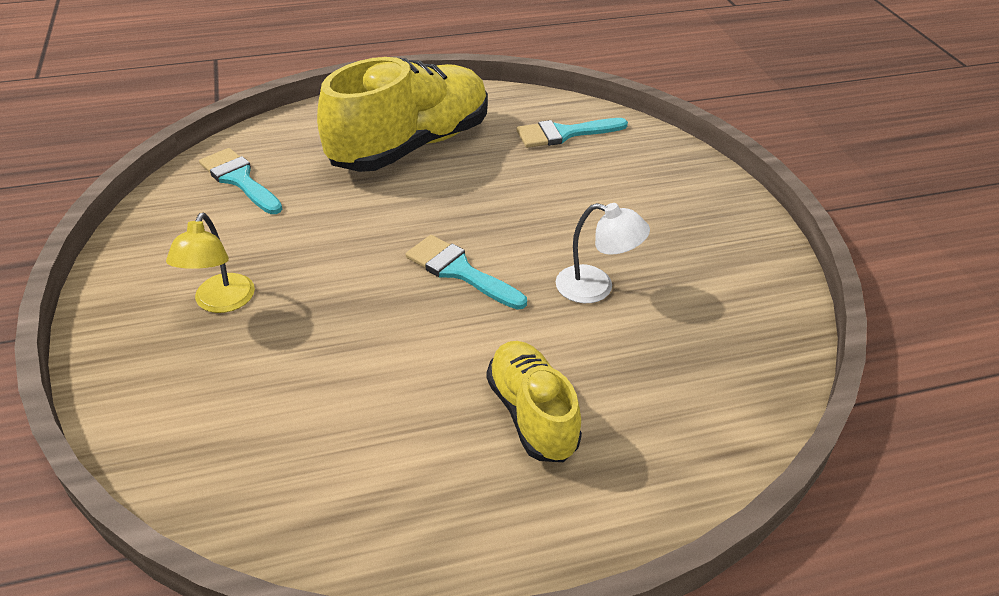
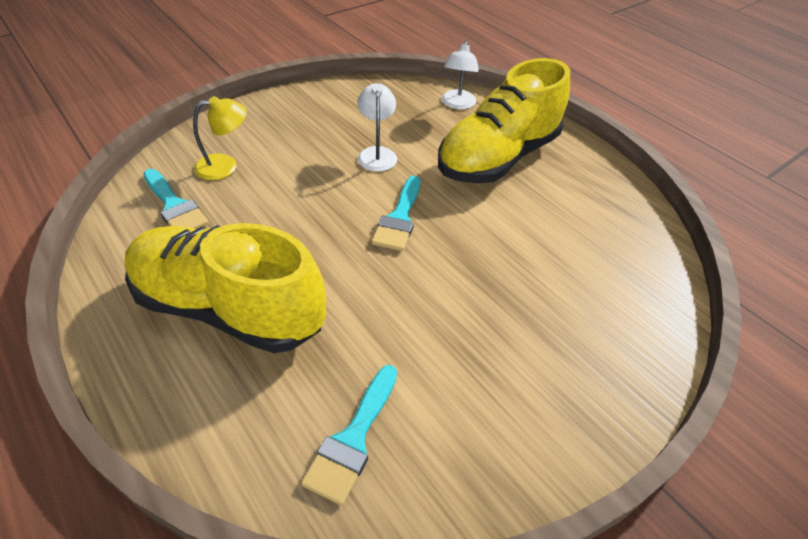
camera: 115 degrees left, 5 degrees up
(220, 302) = (527, 347): yellow lamp -> yellow lamp (225, 166)
(532, 414) = (498, 158): yellow shoe -> yellow shoe, size x1.80
(706, 424) = (457, 104): none -> white lamp

